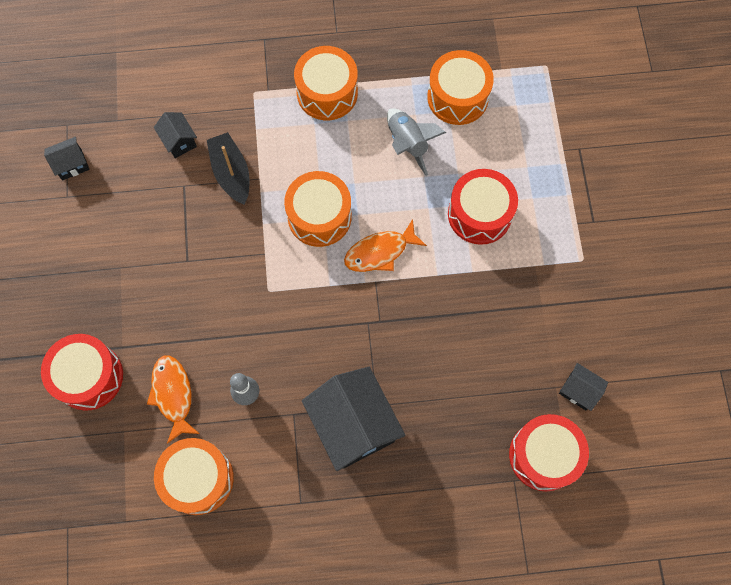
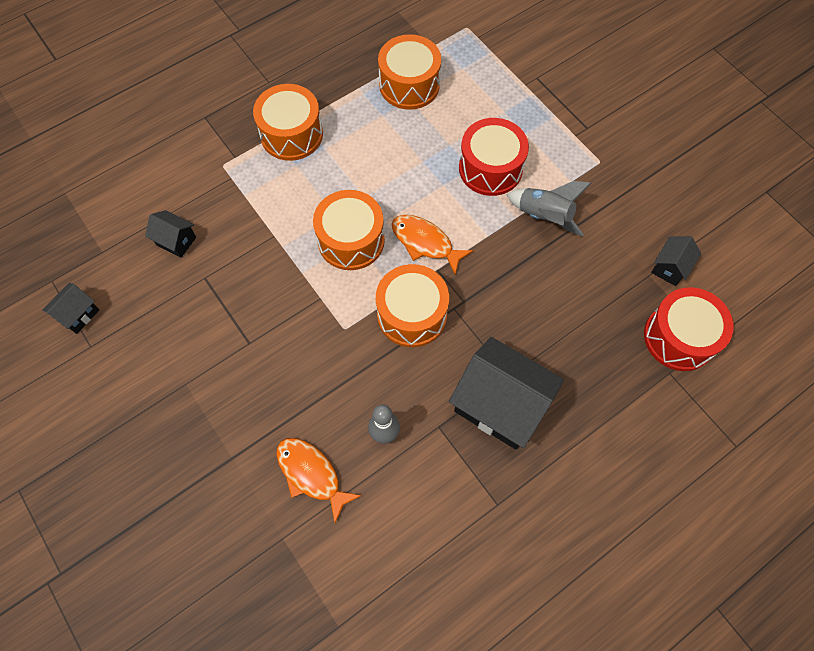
camera: 30 degrees left, 5 degrees down
(89, 376) = (214, 505): red drum -> none
(198, 479) = (386, 540): orange drum -> orange drum (412, 314)
(231, 173) = (244, 244): black boat -> none
(380, 252) = (425, 242): orange fish -> orange fish turned 90 degrees clockwise
(408, 144) = (391, 142): grey rocket -> grey rocket (544, 217)
(578, 390) = (669, 268): black house -> black house turned 60 degrees counterclockwise

